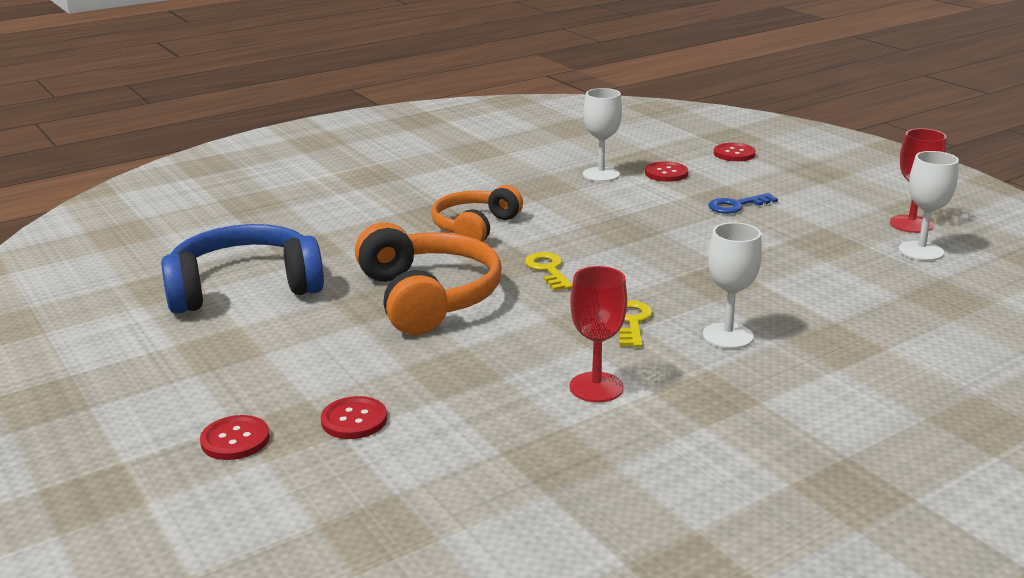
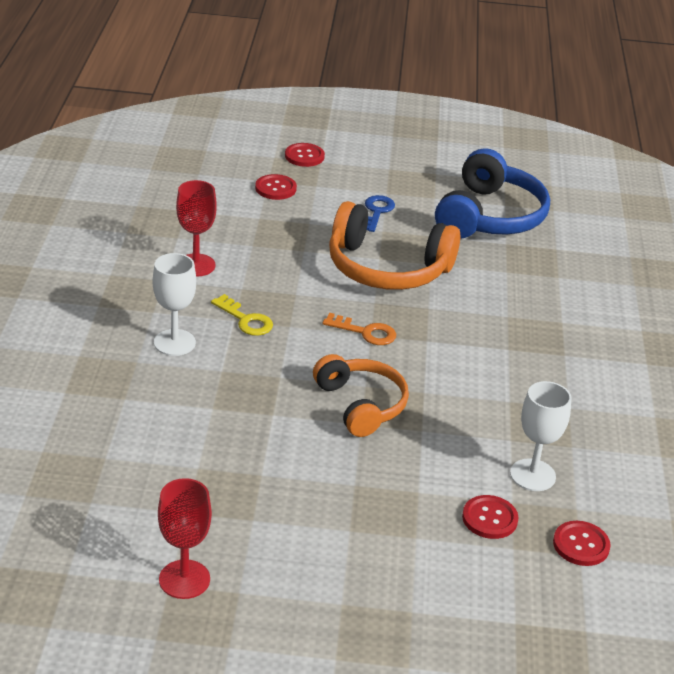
camera: 125 degrees right, 10 degrees up
(475, 227) = (485, 342): orange headphones -> orange headphones (361, 405)
(548, 270) = (365, 332): yellow key -> orange key
(734, 154) = (493, 611): red button -> red button (581, 545)
(737, 205) = (359, 504): blue key -> blue key (376, 212)
(921, 251) = (138, 534): white goblet -> none

